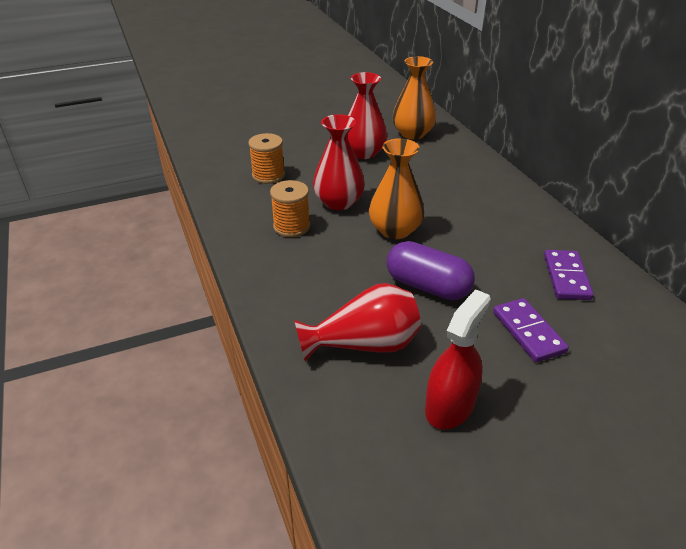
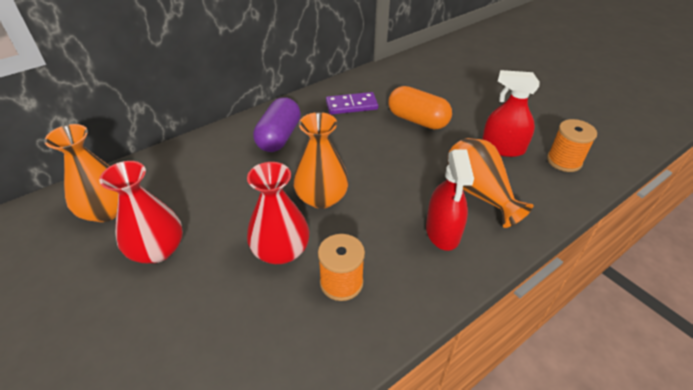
camera: 105 degrees left, 5 degrees up
(268, 175) = (225, 345): orange spool -> orange spool (564, 161)
(319, 298) = (443, 231): none -> red spray bottle
(364, 344) = (478, 193): red vase -> orange vase
(427, 286) = (394, 168): purple capsule -> purple capsule (279, 137)
(528, 332) = (417, 120): purple domino -> orange capsule

